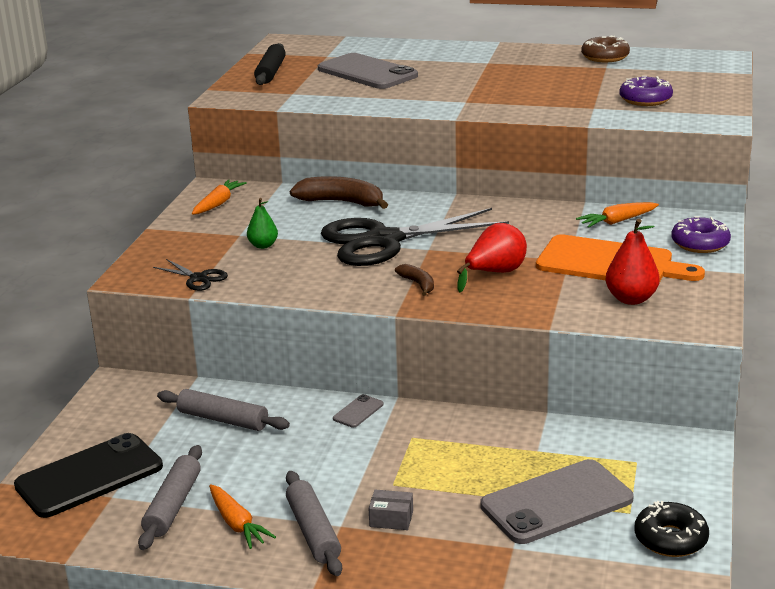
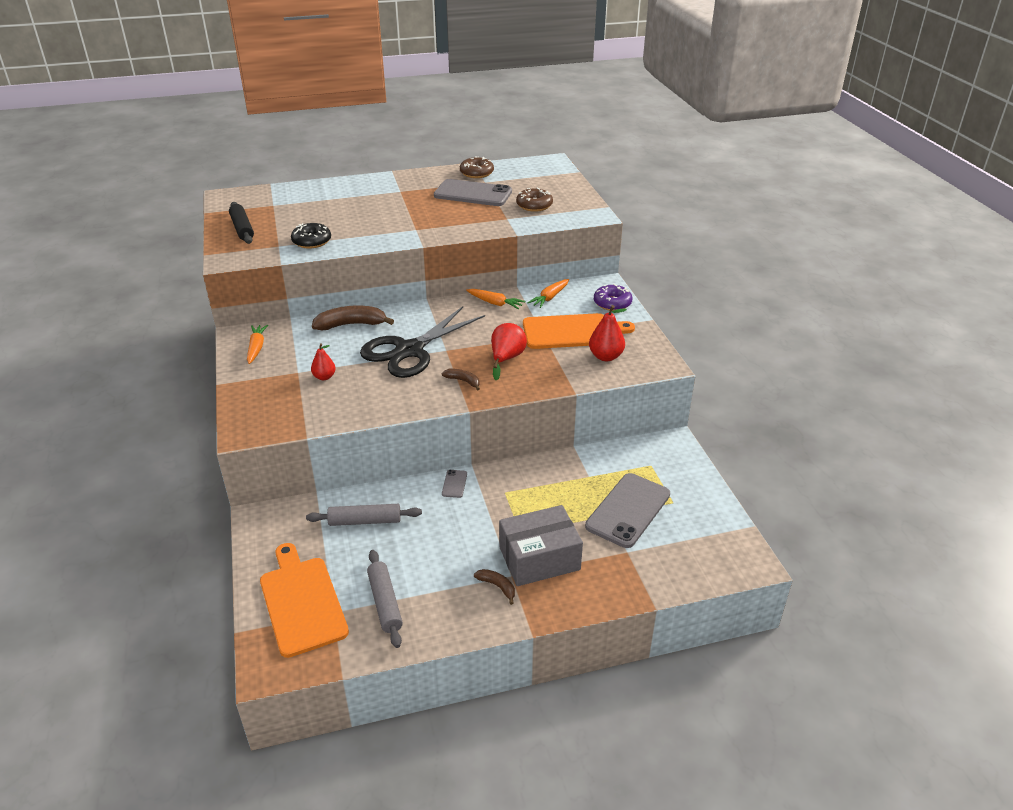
camera: 30 degrees left, 10 degrees up
(89, 476) = (302, 602): black phone -> orange cutting board
(198, 278) = (299, 419): black scissors -> none
(237, 524) = (442, 600): orange carrot -> orange carrot (495, 303)
(263, 245) = (324, 377): green pear -> red pear
(313, 531) = (497, 586): grey rolling pin -> brown banana
(367, 72) = (319, 215): grey phone -> grey phone (473, 194)
(391, 519) = (539, 558): grey box -> grey box, size x2.46
(645, 100) = (534, 205): purple donut -> brown donut
(670, 539) = (708, 513): black donut -> black donut (312, 241)

